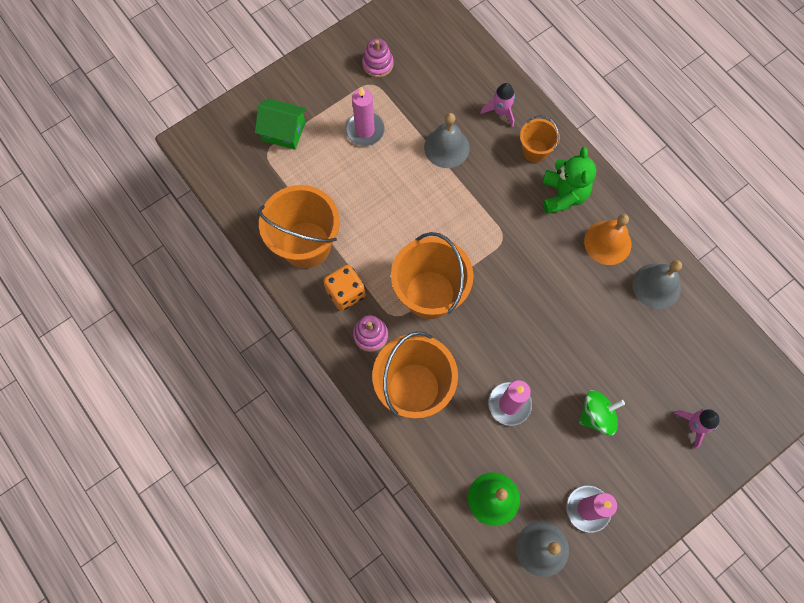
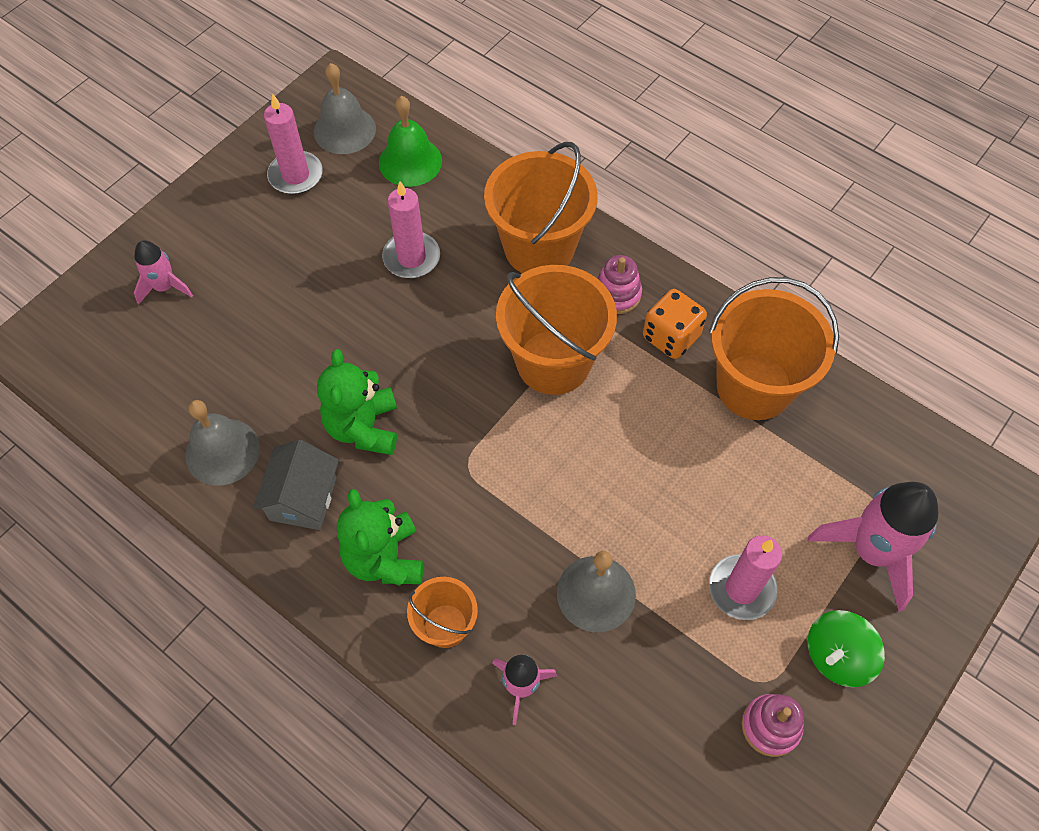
camera: 165 degrees right, 10 degrees down
(283, 131) = (872, 551): green house -> pink rocket
(564, 279) = (363, 427): none -> green teddy bear
(597, 415) = (295, 270): green spinning top -> green spinning top (837, 656)
(607, 242) = (303, 498): orange bell -> grey house

